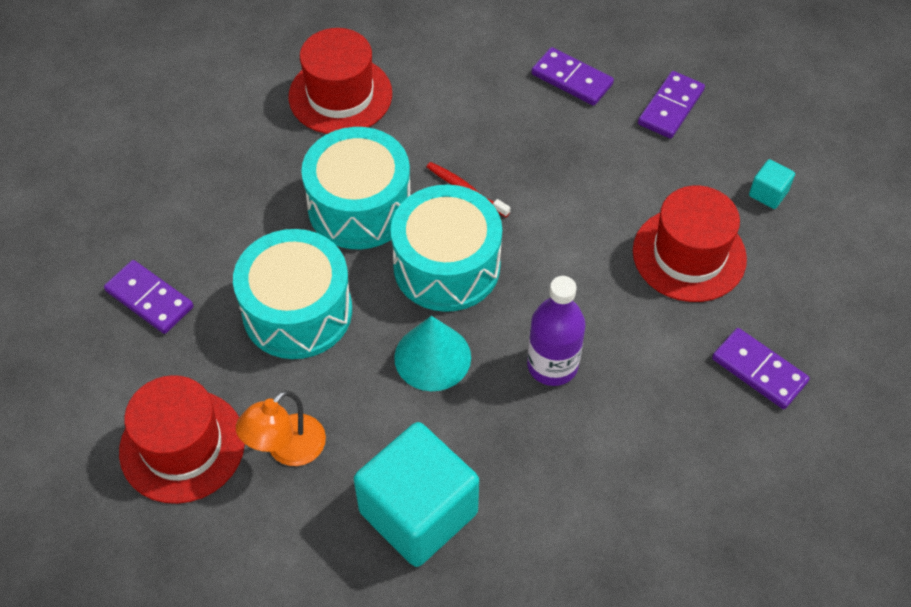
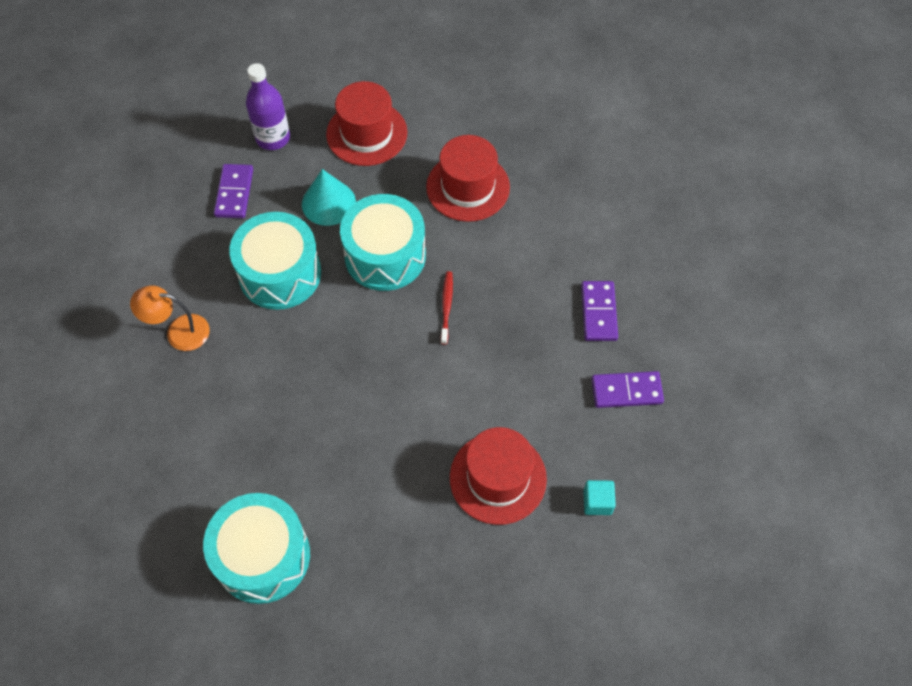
camera: 55 degrees right, 5 degrees up
(182, 446) = (146, 277): red hat -> red hat (367, 133)
(418, 512) = (180, 430): turquoise cube -> none
(432, 357) = (298, 369): turquoise cone -> turquoise cone (328, 203)
(446, 266) = (375, 333): turquoise drum -> turquoise drum (263, 556)
(552, 365) = (341, 443): purple bottle -> purple bottle (273, 138)
(759, 370) = (429, 579): purple domino -> none

